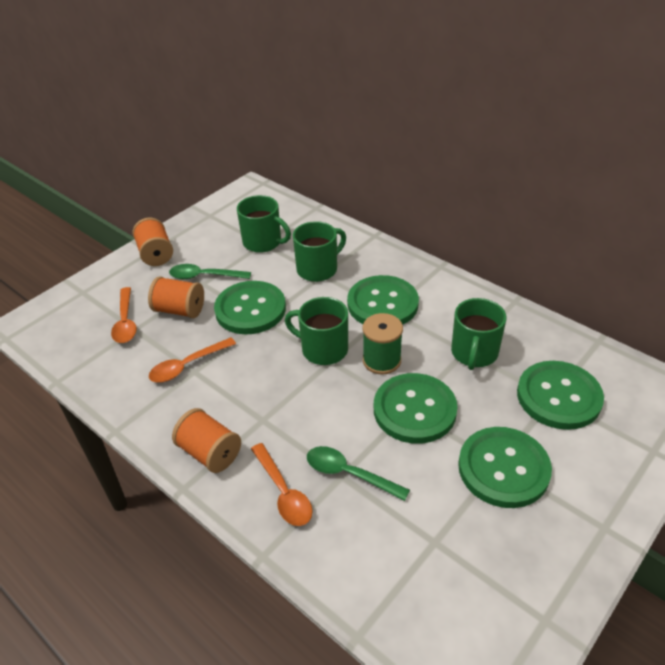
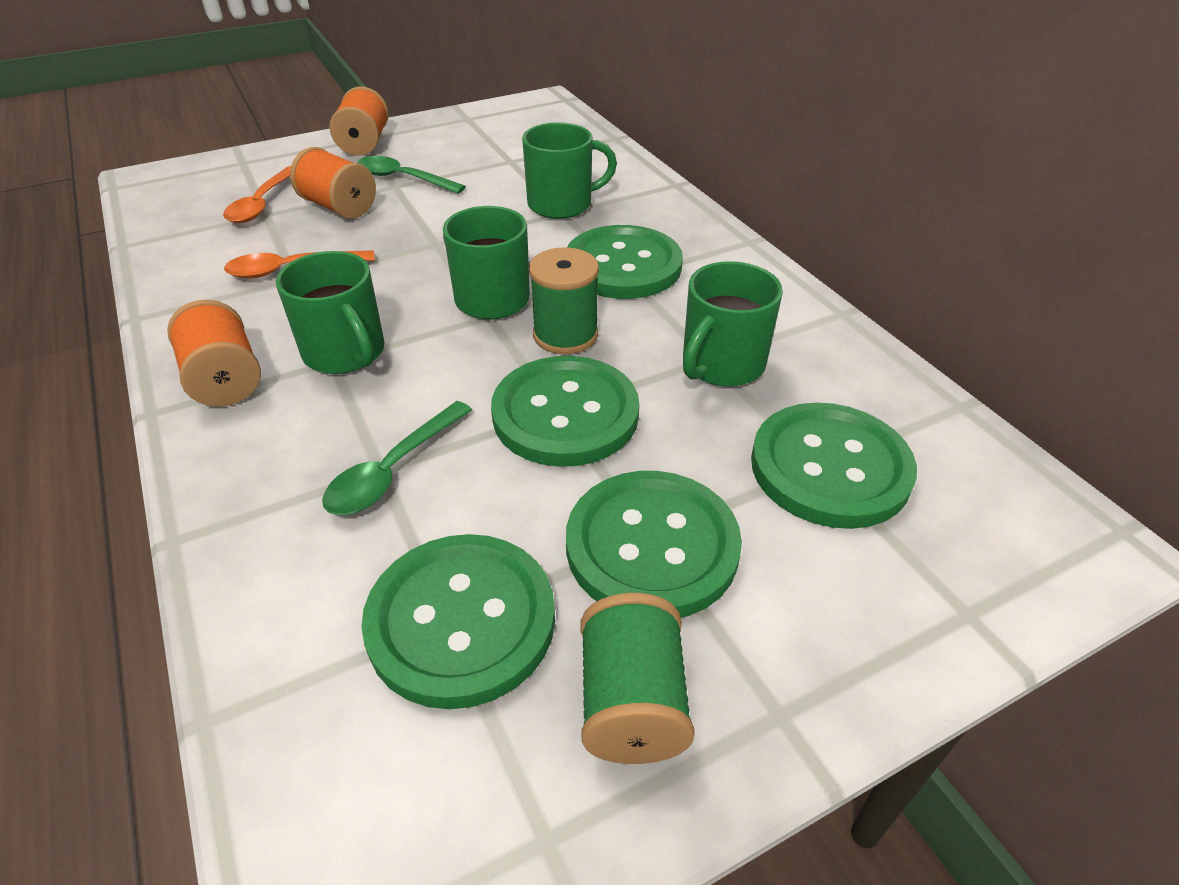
camera: 20 degrees right, 0 degrees up
(250, 309) = (430, 228): green button -> green button (461, 621)
(263, 242) = (511, 159): green mug -> green mug (345, 353)
(283, 492) = (277, 463): orange spoon -> none
(349, 474) = (393, 470): green spoon -> green spoon turned 105 degrees counterclockwise
(542, 547) = (631, 702): none -> green spool

